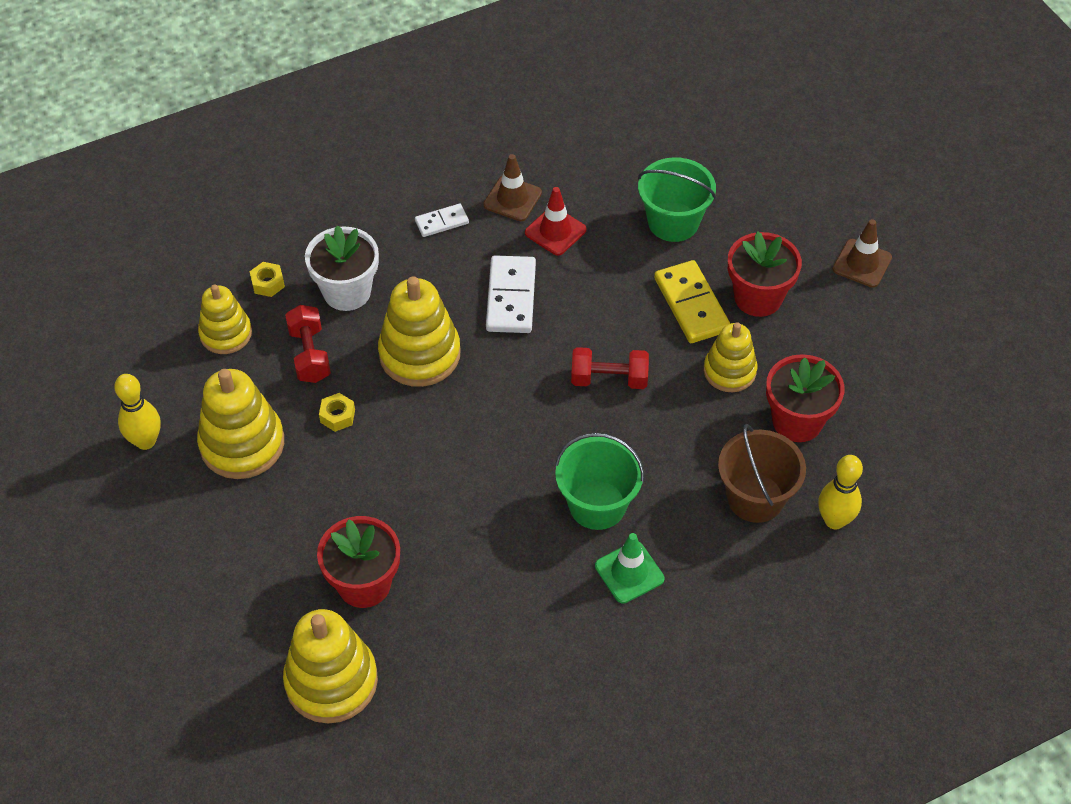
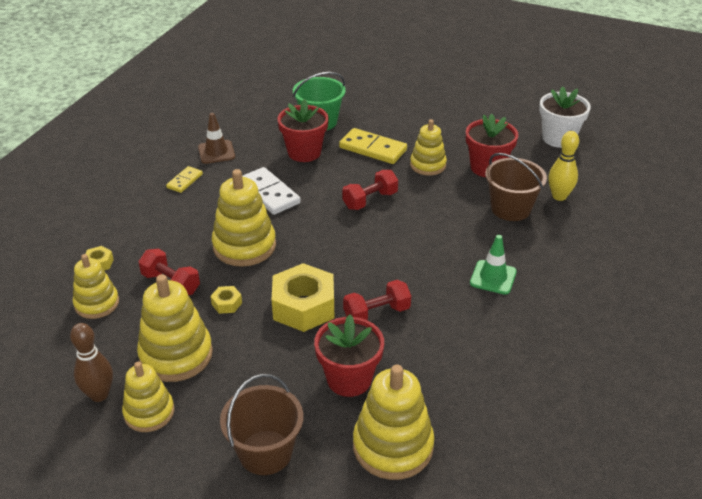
camera: 40 degrees left, 15 degrees down
(145, 441) = (99, 395): yellow bowling pin -> brown bowling pin
(168, 490) = (149, 412): none -> yellow stacking toy
(223, 603) = (265, 452): none -> brown bucket
(347, 292) = (160, 241): white flower pot -> white flower pot (558, 138)
(404, 471) = (303, 306): none -> yellow nut
(442, 222) = (185, 181): white domino -> yellow domino
(464, 530) = (376, 313): none -> red dumbbell
(555, 231) = (259, 154): red traffic cone -> none
(597, 505) = (436, 258): green bucket -> none
(758, 297) = (402, 130): red flower pot -> red flower pot (304, 152)
(862, 263) = (434, 95): brown traffic cone -> none

